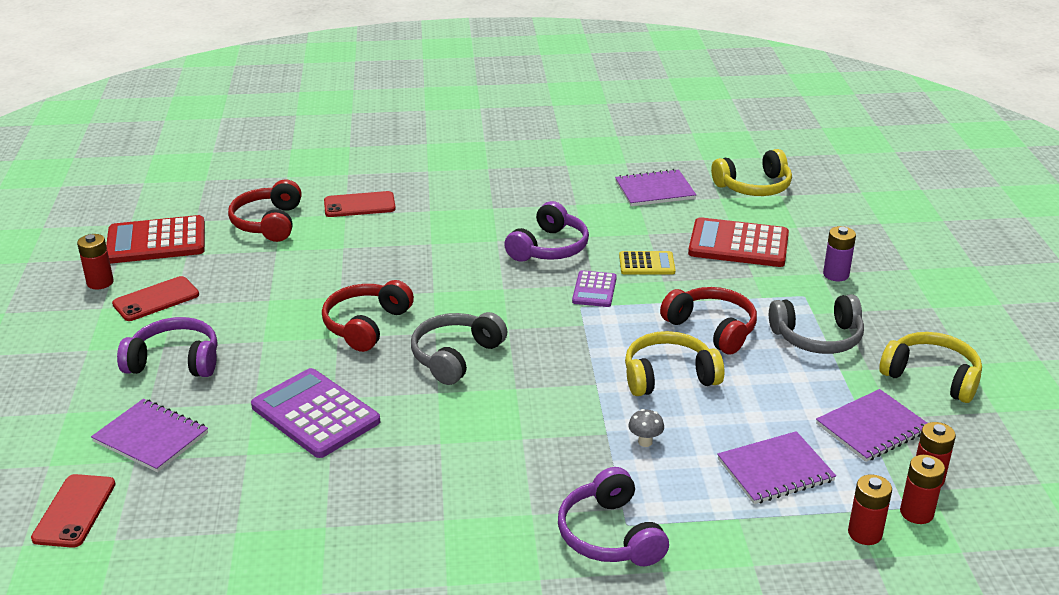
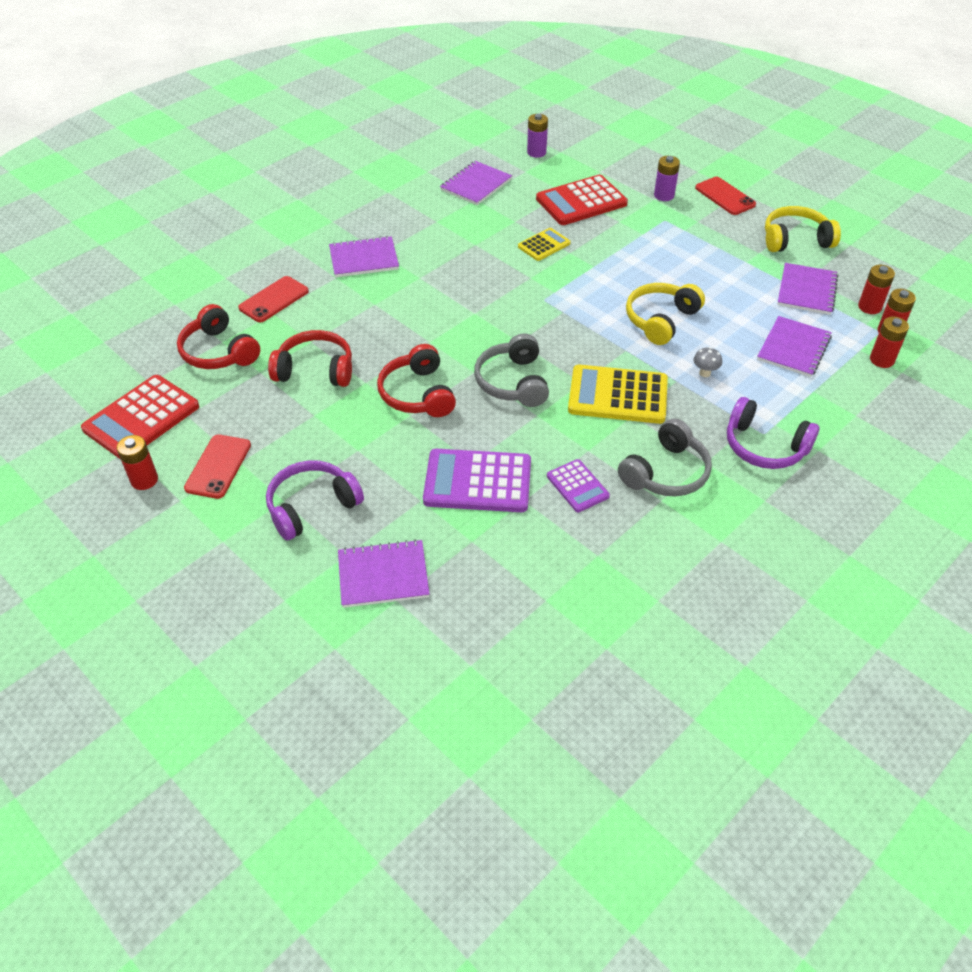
camera: 40 degrees left, 15 degrees up
(74, 511) = (409, 667): red phone -> red phone (725, 196)
(472, 206) = (364, 259): none -> purple notebook
(532, 415) = (618, 395): none -> yellow calculator
(549, 248) = (464, 265): purple headphones -> none
(594, 290) = (536, 282): purple calculator -> purple calculator (577, 486)
(712, 329) = (643, 272): red headphones -> red headphones (315, 370)
(754, 187) = (536, 152): yellow headphones -> purple battery
(818, 338) = (708, 246): grey headphones -> grey headphones (666, 473)

